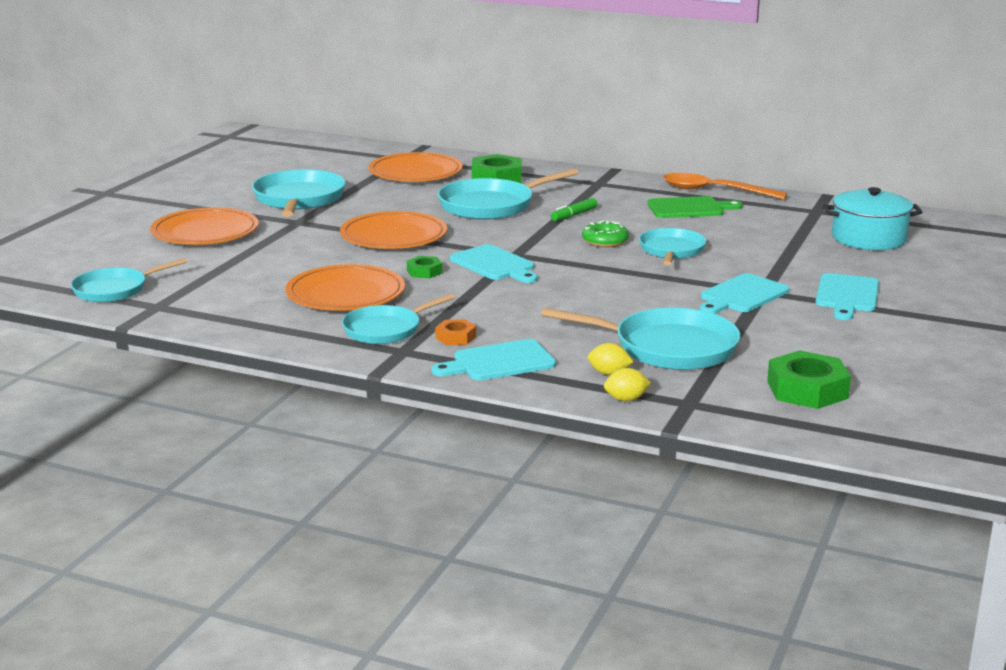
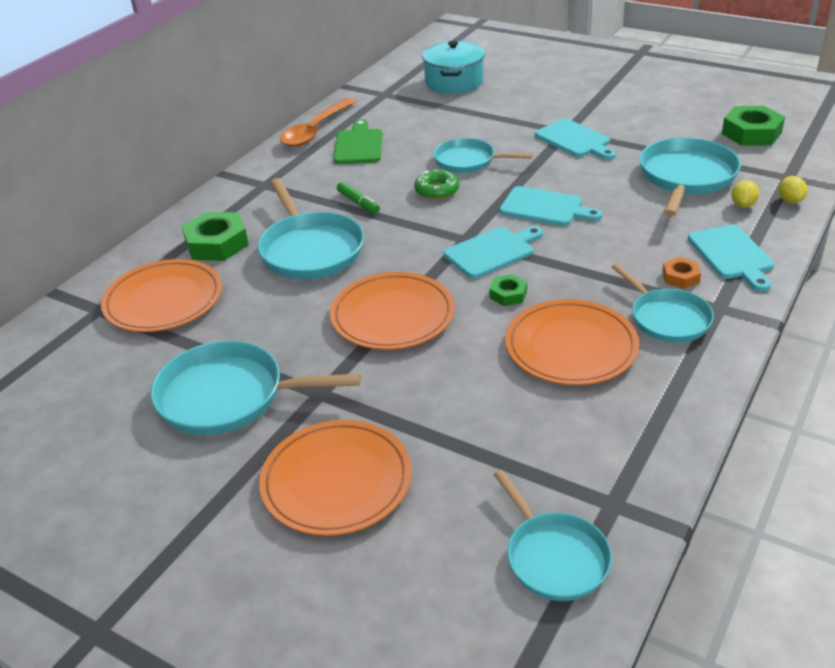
camera: 80 degrees left, 15 degrees up
(847, 295) = (575, 102): turquoise cutting board -> turquoise cutting board (545, 208)

